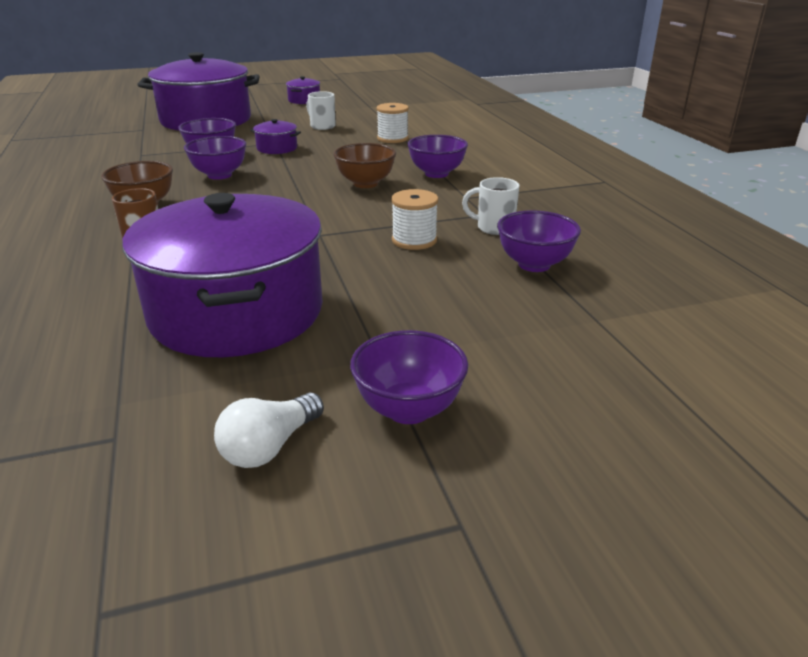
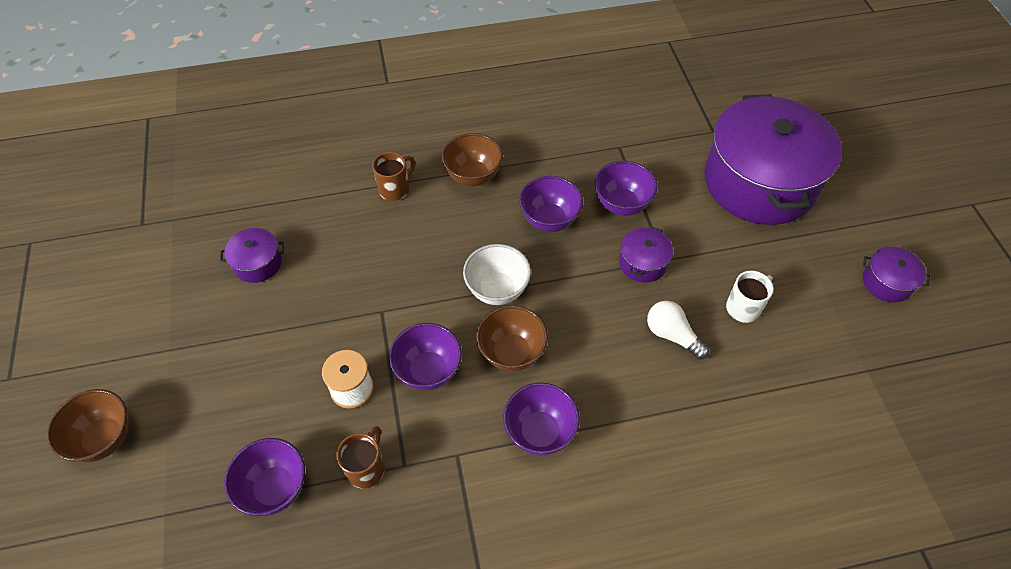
camera: 95 degrees right, 25 degrees up
(237, 312) = (257, 263): purple pot -> purple pot, size x0.40
(270, 447) = (104, 293): white light bulb -> white light bulb (672, 335)
(298, 190) = (497, 290): none -> white bowl
(392, 138) = (689, 392): white spool -> none
(409, 409) = (107, 363): purple bowl -> purple bowl (428, 371)
(494, 228) = (366, 468): white mug -> brown mug
(528, 384) = (104, 438): none -> brown bowl

